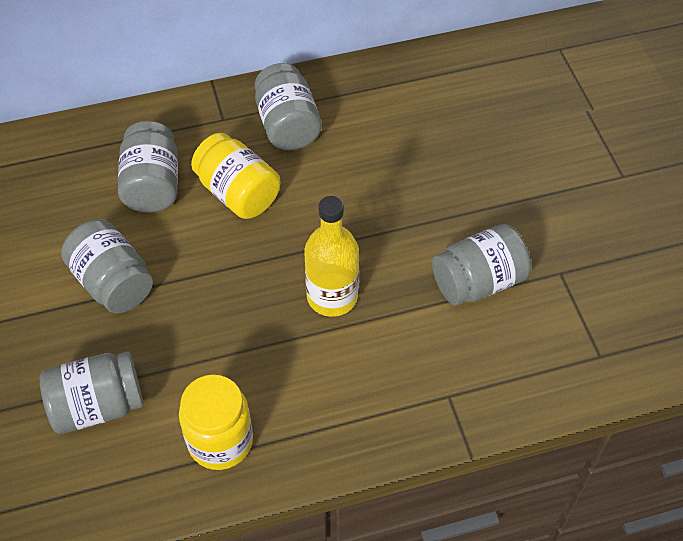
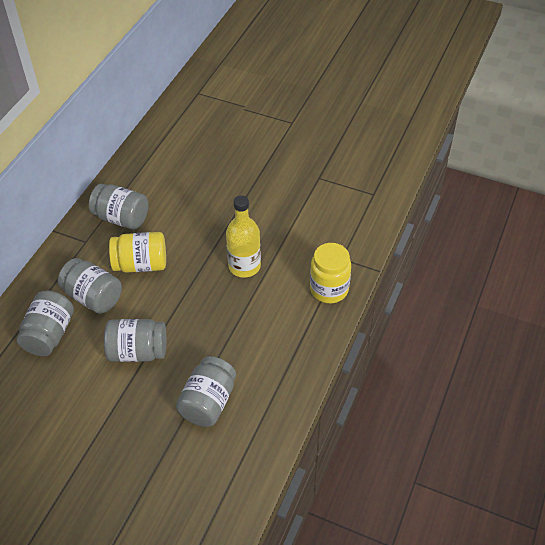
camera: 50 degrees left, 5 degrees down
(220, 441) = (280, 361): yellow jar -> yellow jar (329, 289)
(478, 282) = (293, 208): grey jar -> grey jar (49, 334)

